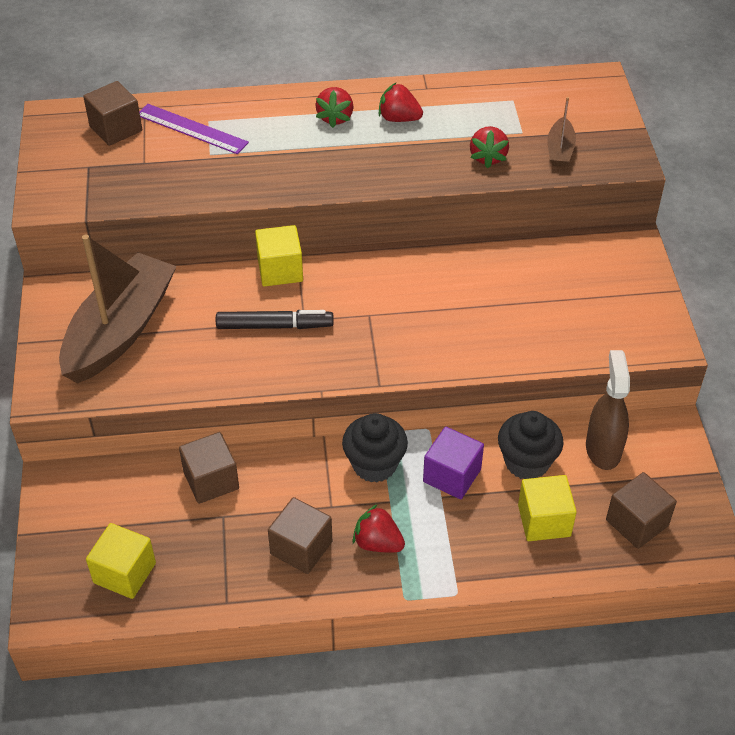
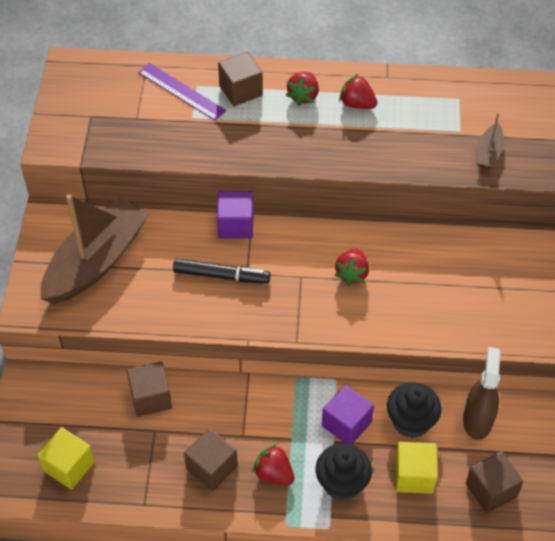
camera: 10 degrees right, 5 degrees up
(116, 129) = (119, 83): brown cube -> brown cube (241, 90)
(280, 270) = (235, 225): yellow cube -> purple cube
(374, 464) = (285, 404): black cupcake -> black cupcake (342, 483)
(488, 157) = (425, 151): red strawberry -> red strawberry (352, 274)

